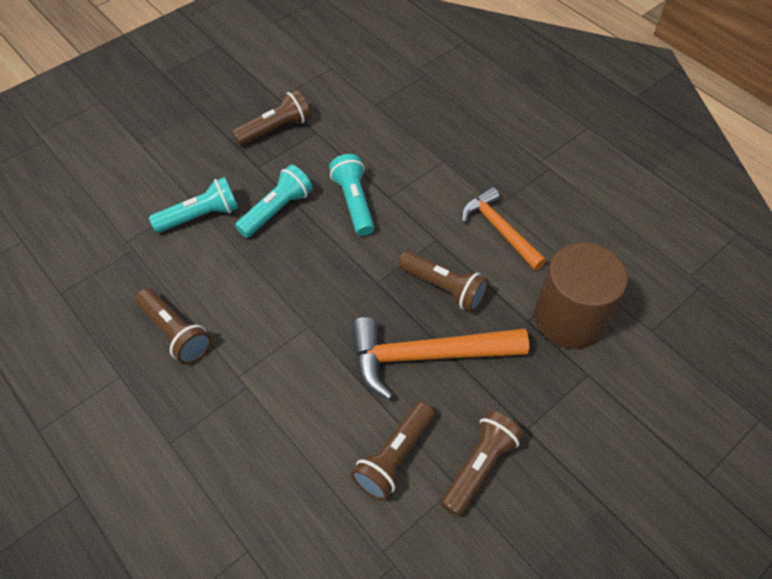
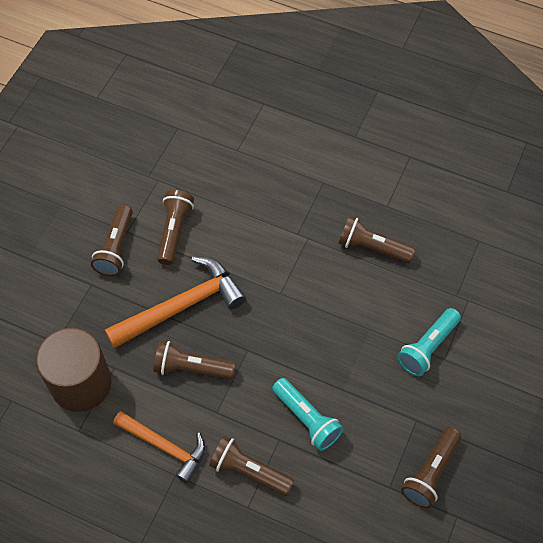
camera: 155 degrees right, 5 degrees up
(277, 210) = (368, 381): turquoise flashlight -> none
(429, 184) = (249, 471): none -> brown flashlight

